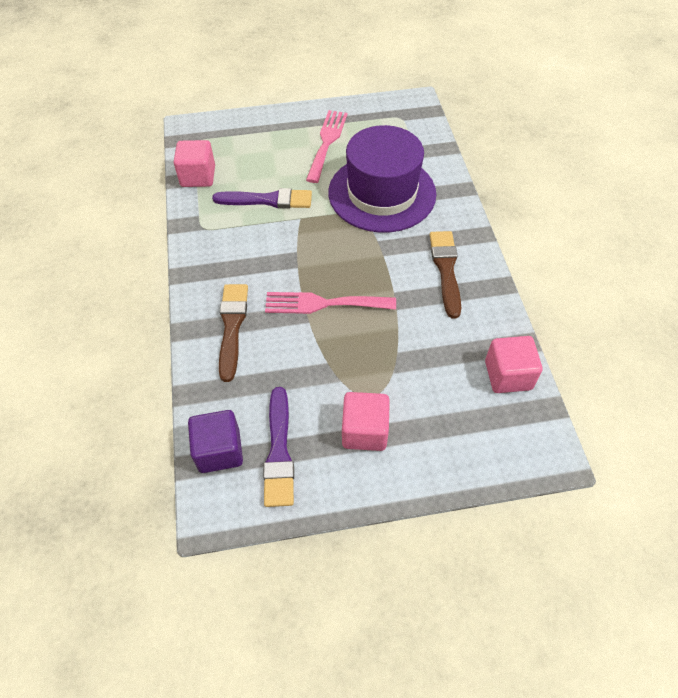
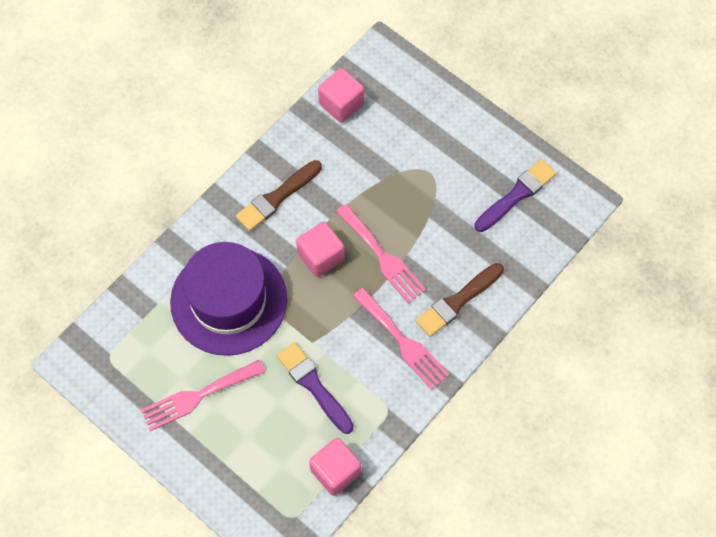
camera: 130 degrees left, 10 degrees up
(219, 451) = (548, 229): purple cube -> none
(240, 269) = (403, 342): none -> pink fork
(364, 431) = (458, 158): pink cube -> pink cube (321, 256)

